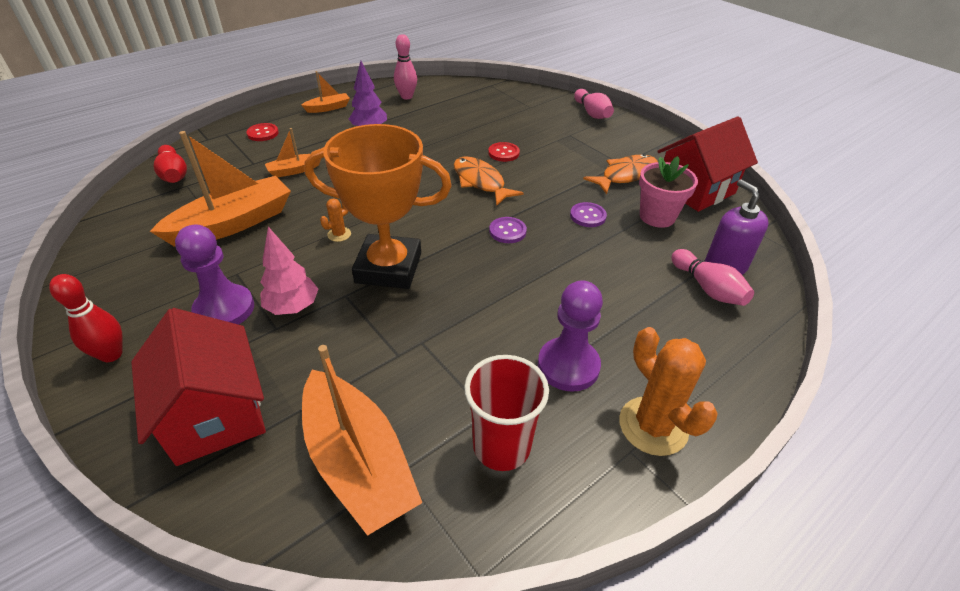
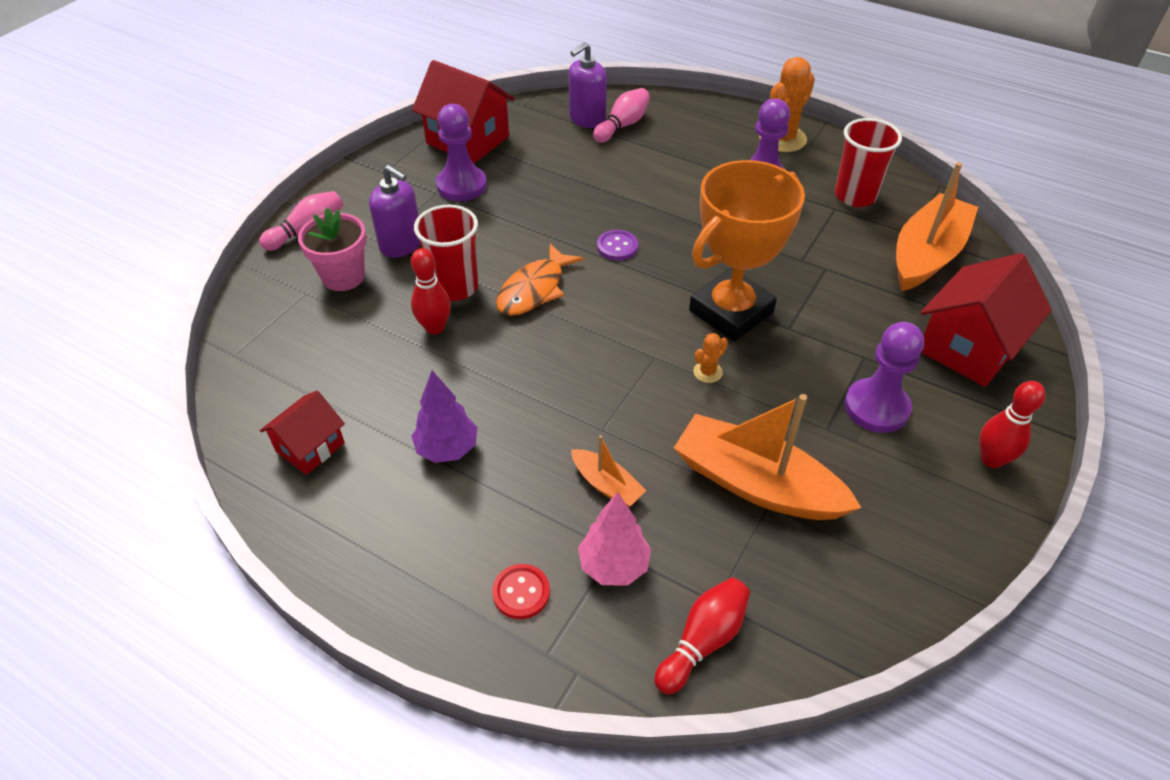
camera: 110 degrees left, 5 degrees up
(293, 307) = (833, 357): pink tree -> pink tree (614, 566)
(328, 108) = (391, 542): orange boat -> none
(339, 234) = (707, 372): orange cactus -> orange cactus turned 60 degrees counterclockwise
(388, 268) = (731, 312): orange trophy -> orange trophy turned 60 degrees clockwise
(406, 97) = (310, 447): pink bowling pin -> red house
(469, 140) = (435, 327): none -> red bowling pin
(503, 153) = (455, 287): red button -> red cup
(561, 141) = (401, 244): none -> purple soap dispenser
(587, 216) = (557, 200): purple button -> none
(625, 175) = (461, 185): orange fish -> purple pawn
(657, 216) = (532, 158): pink flower pot -> pink flower pot (343, 276)

